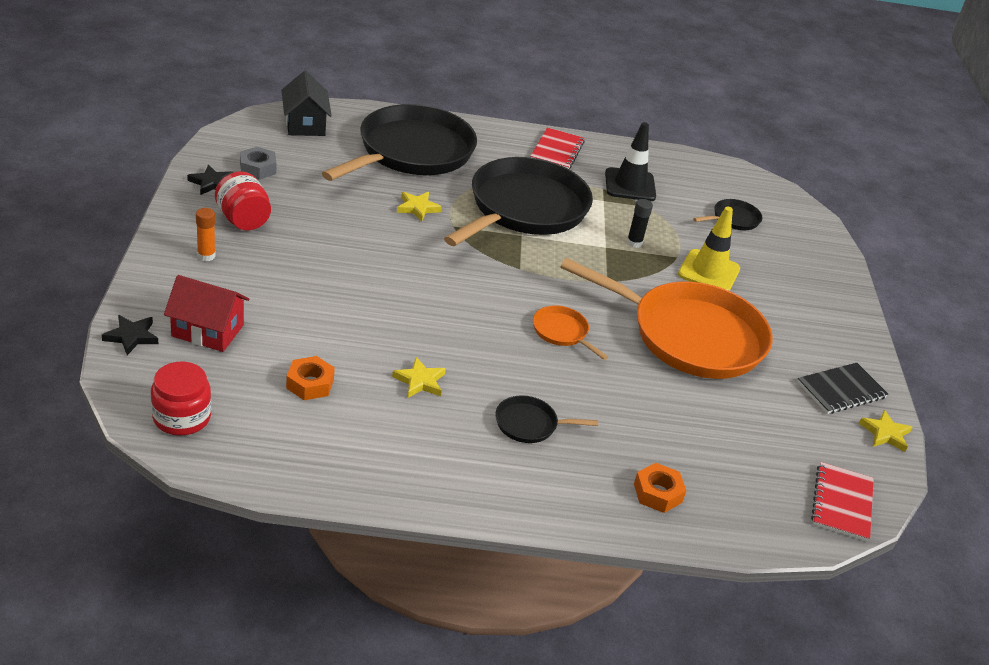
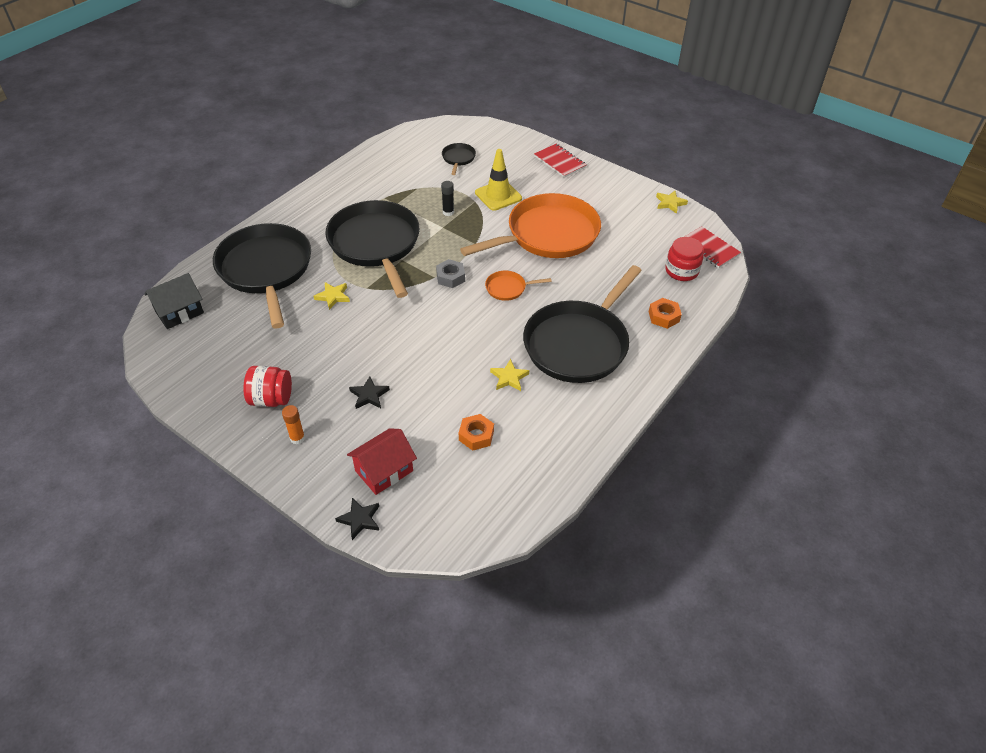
camera: 50 degrees left, 10 degrees up
(182, 417) = (466, 521): red jar -> red jar (681, 271)
(211, 183) = (209, 399): black star -> black star (369, 395)
(258, 168) = (213, 364): grey nut -> grey nut (450, 277)
(305, 124) = (179, 312): black house -> black house turned 60 degrees counterclockwise
(529, 424) = (578, 344): black pan -> black pan, size x2.43
(557, 151) = (326, 197): red notebook -> red notebook (559, 162)
(630, 185) = (390, 184): black traffic cone -> none
(841, 390) = (629, 200): black notebook -> none

